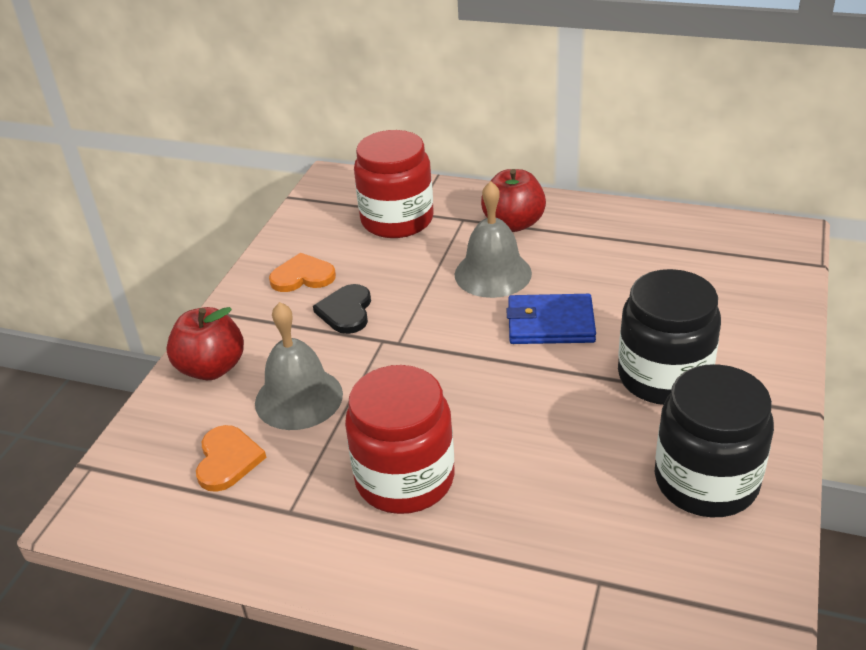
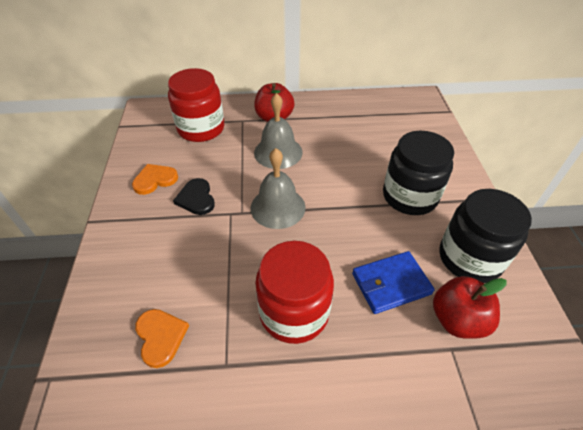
camera: 25 degrees left, 10 degrees up
(211, 368) = (117, 265): red apple -> red apple (457, 320)
(298, 398) = (192, 271): grey bell -> grey bell (278, 207)
(550, 323) = (328, 177): blue wallet -> blue wallet (390, 284)

